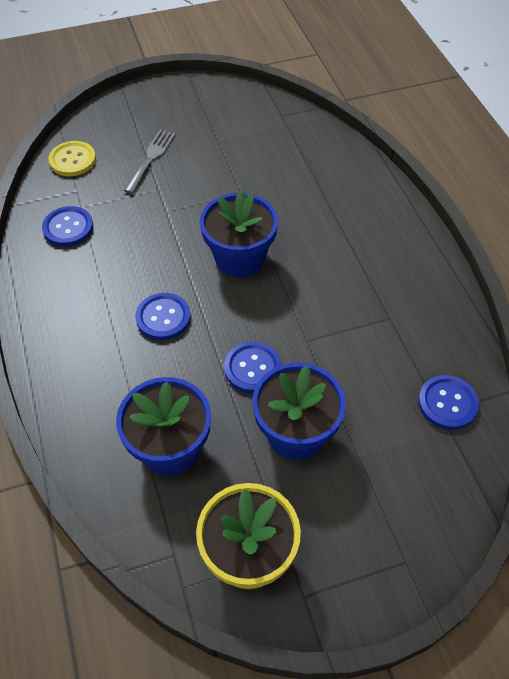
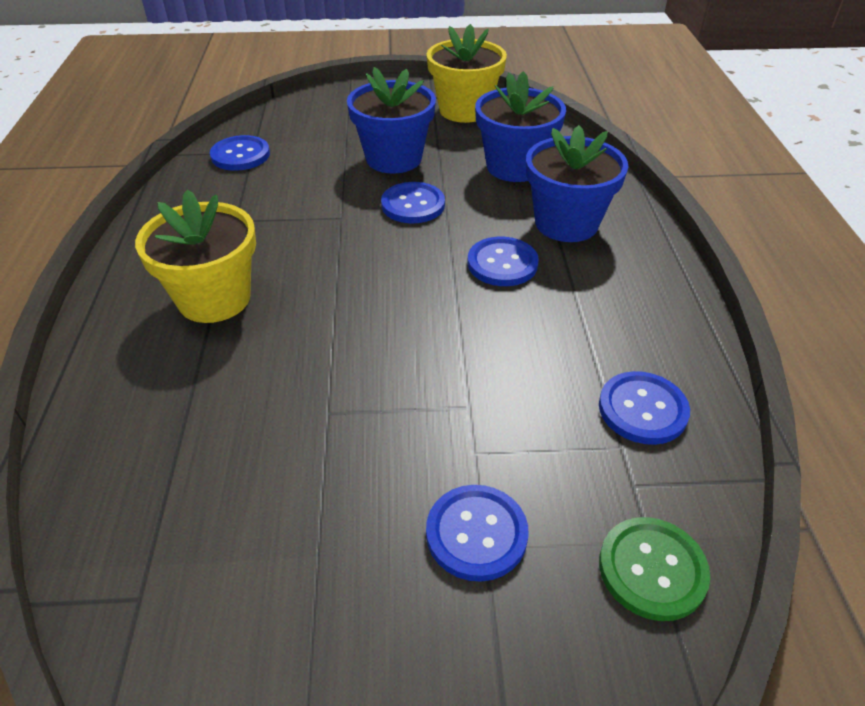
camera: 165 degrees left, 10 degrees down
(72, 160) = (652, 569): yellow button -> green button
(151, 158) = (476, 533): grey fork -> blue button
(239, 258) = (378, 311): blue flower pot -> blue flower pot (566, 223)
(352, 246) = (214, 299): none -> yellow flower pot

